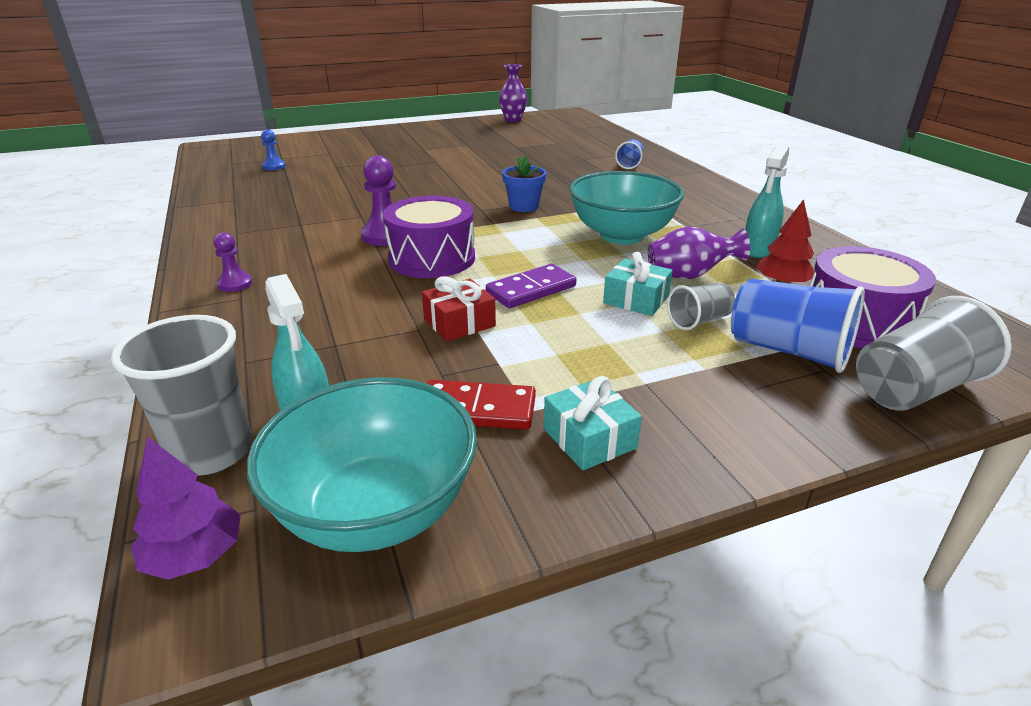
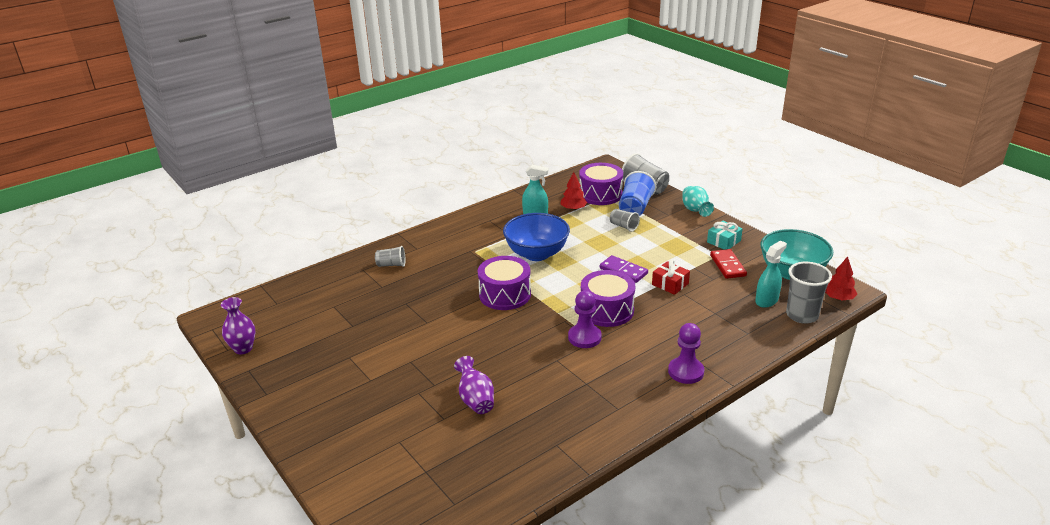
camera: 105 degrees left, 0 degrees up
(195, 555) = (838, 298): purple tree -> red tree
(235, 284) = (686, 372): purple pawn -> purple pawn, size x1.69
(274, 166) = (456, 463): blue pawn -> none
(524, 207) = (505, 294): blue flower pot -> purple drum
(621, 235) = (536, 254): turquoise bowl -> blue bowl
(629, 164) = (391, 265): blue cup -> grey cup
(636, 299) = (614, 242): turquoise gift -> none
(689, 276) = (579, 231): purple vase -> purple vase (475, 400)
(772, 439) = (695, 211): none -> turquoise vase

